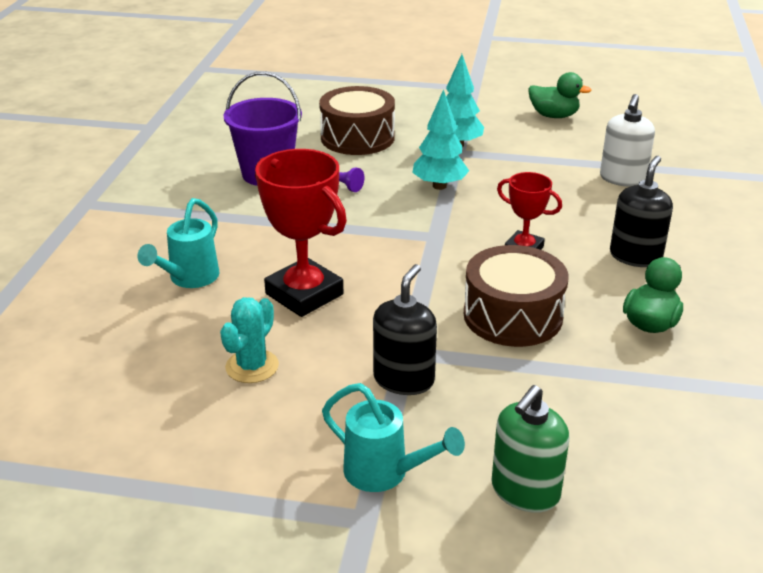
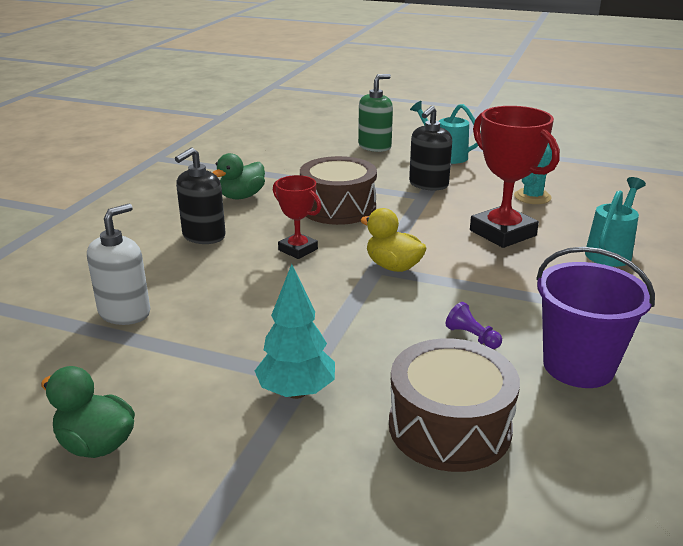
camera: 170 degrees left, 5 degrees down
(419, 239) = (393, 266): none -> yellow duck
(439, 186) = (350, 324): turquoise tree -> none

